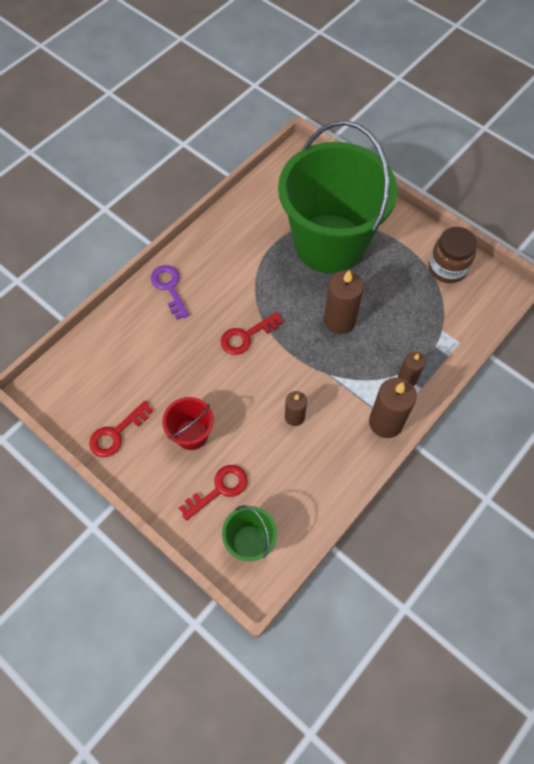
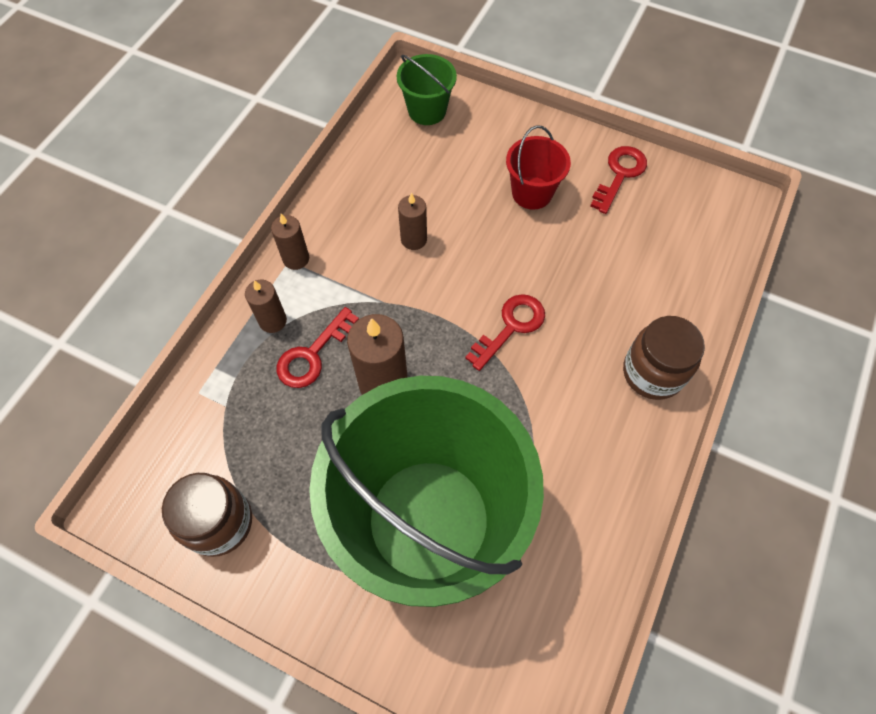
camera: 165 degrees right, 0 degrees up
(169, 288) = (652, 373): purple key -> brown jar
(219, 489) = (477, 148): red key -> red key (312, 355)
(385, 422) = (296, 259): brown candle -> brown candle, size x0.59

